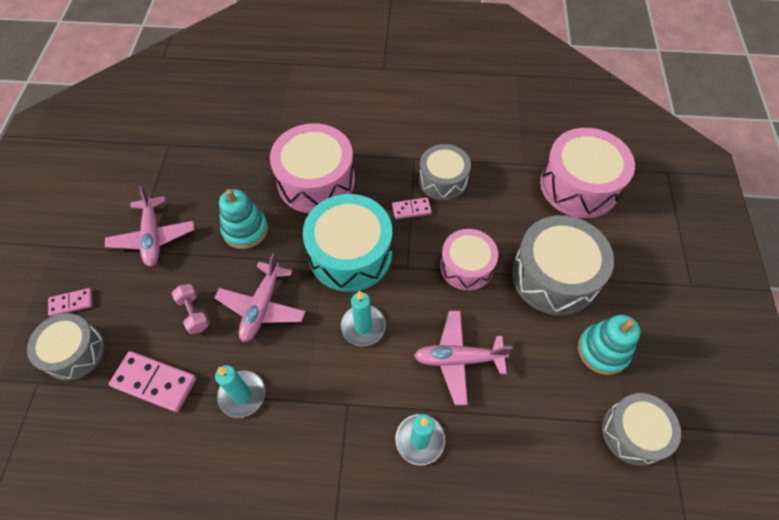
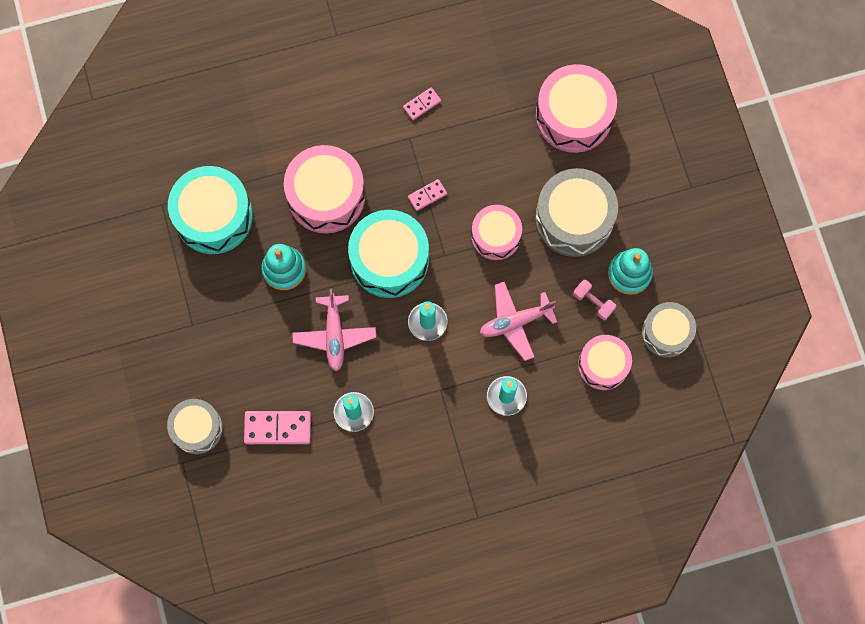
camera: 20 degrees left, 15 degrees up
(71, 303) = (167, 390): pink domino -> pink domino (422, 104)
(153, 237) = (203, 306): pink plane -> none
(194, 313) = (279, 361): pink dumbbell -> pink dumbbell (593, 302)
(207, 167) = (213, 216): none -> turquoise drum
(443, 180) = (445, 153): grey drum -> none
(546, 444) = (603, 365): none -> pink drum

